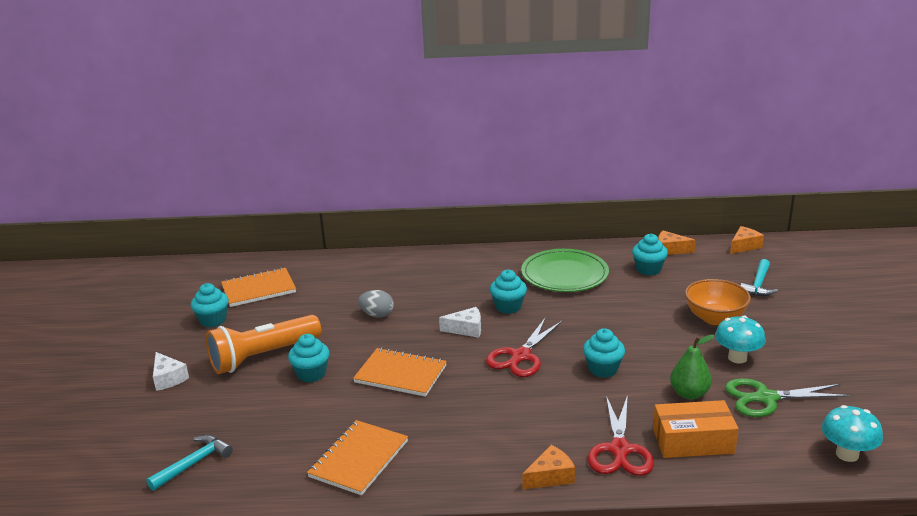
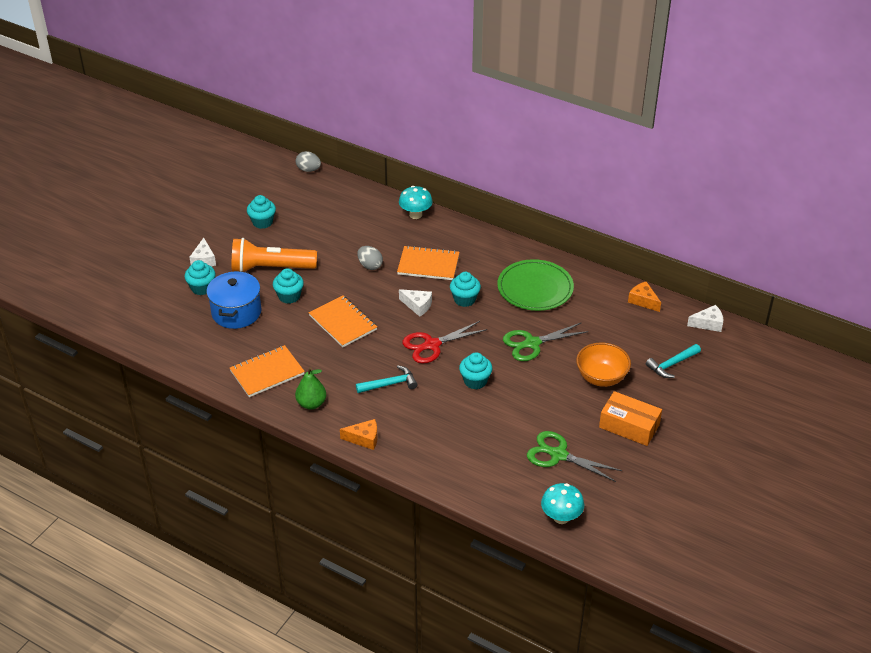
camera: 30 degrees right, 15 degrees up
(194, 463) = (177, 331): turquoise hammer -> turquoise hammer (390, 384)
(226, 262) = (308, 170): none -> grey egg
(259, 289) = (311, 206): orange notebook -> orange notebook (428, 264)
(259, 413) = (236, 312): none -> blue pot
(617, 316) = (532, 343): none -> green scissors
(619, 450) = (423, 442): red scissors -> none
(648, 269) = (604, 312): turquoise cupcake -> turquoise cupcake (202, 288)
(689, 393) = (511, 427): green pear -> green pear (311, 404)
(693, 441) = (474, 460): orange box -> orange box (629, 426)
(737, 358) = (577, 416): turquoise mushroom -> turquoise mushroom (415, 215)
(744, 246) = (708, 324): orange cheese -> white cheese

